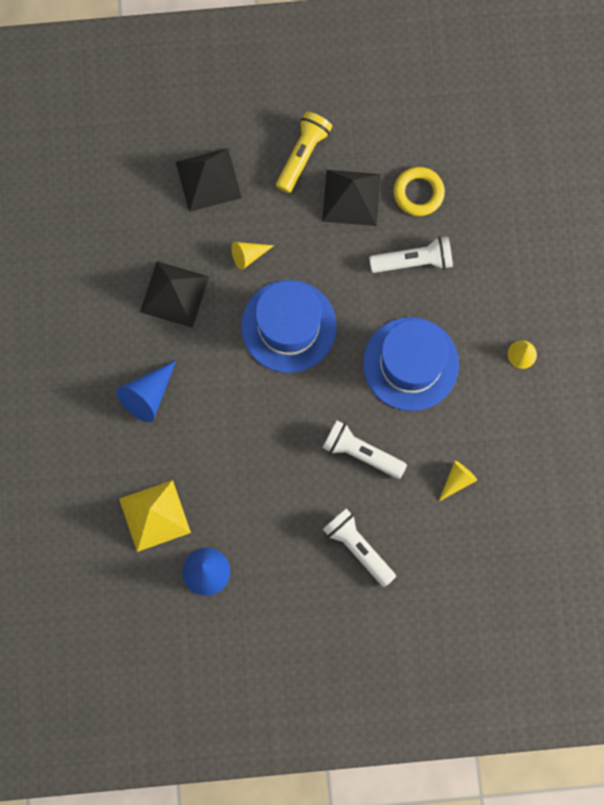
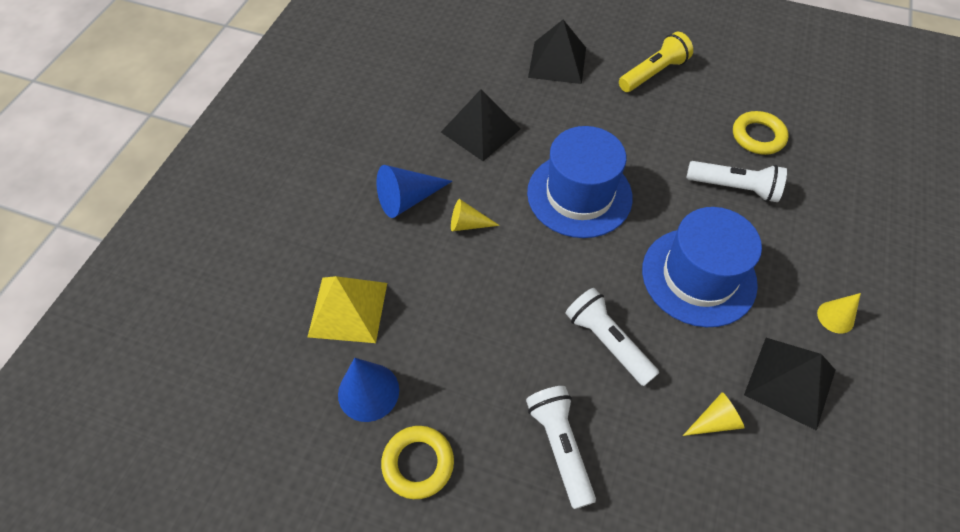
camera: 25 degrees right, 20 degrees down
(248, 255) = (566, 126): yellow cone -> yellow cone (468, 224)
(267, 604) = (418, 463): none -> yellow ring
(351, 197) = (688, 117): black pyramid -> black pyramid (790, 382)

